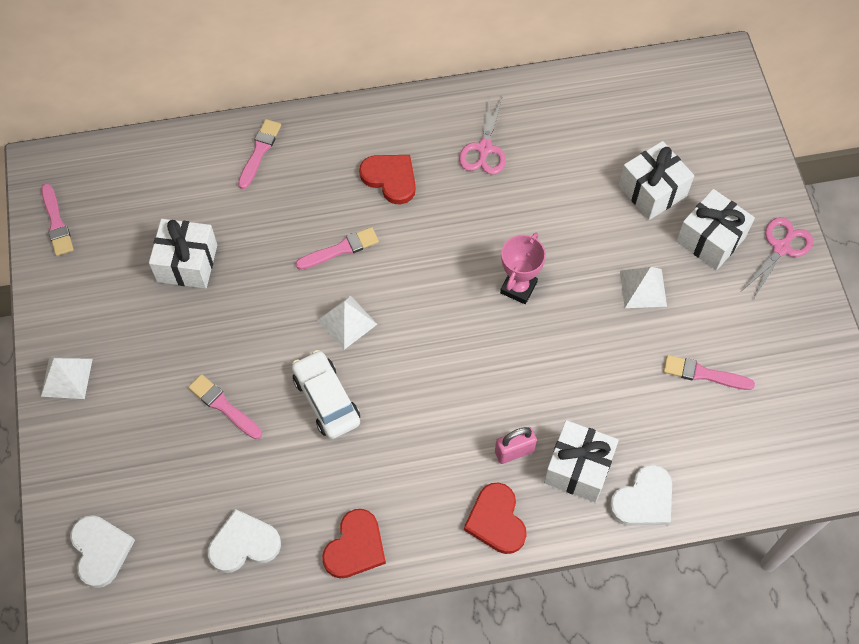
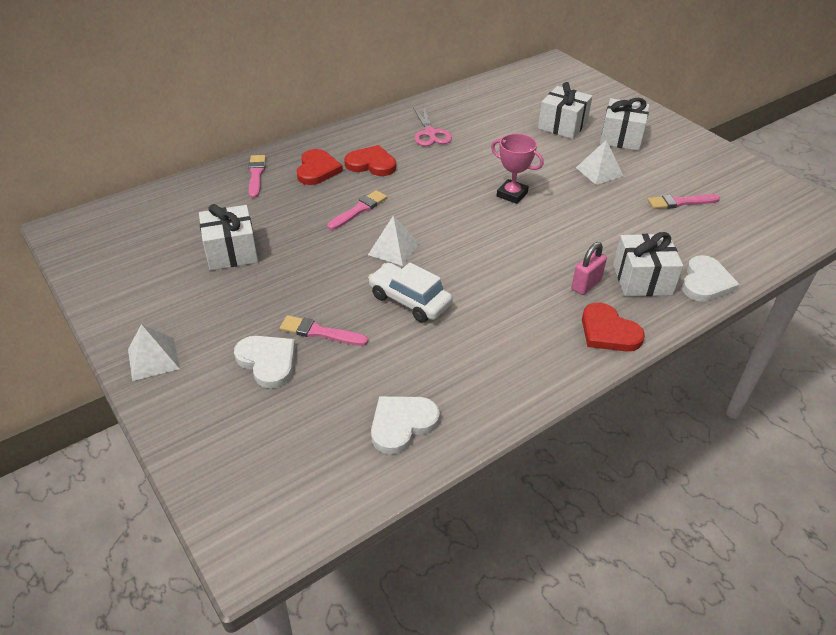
camera: 25 degrees left, 20 degrees down
(56, 223) = (93, 259): pink brush -> none
(100, 551) = (258, 482): white heart -> white heart (268, 362)
(355, 547) = (506, 390): red heart -> red heart (317, 170)
(518, 287) = (512, 194): pink trophy -> pink trophy turned 60 degrees counterclockwise
(781, 247) = (669, 130): pink scissors -> none

